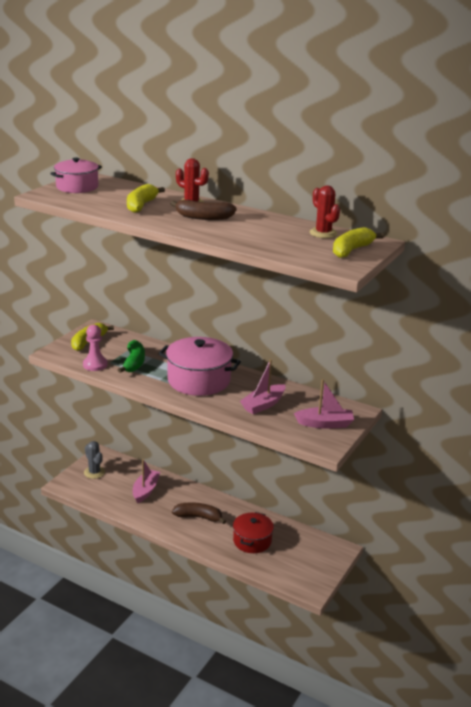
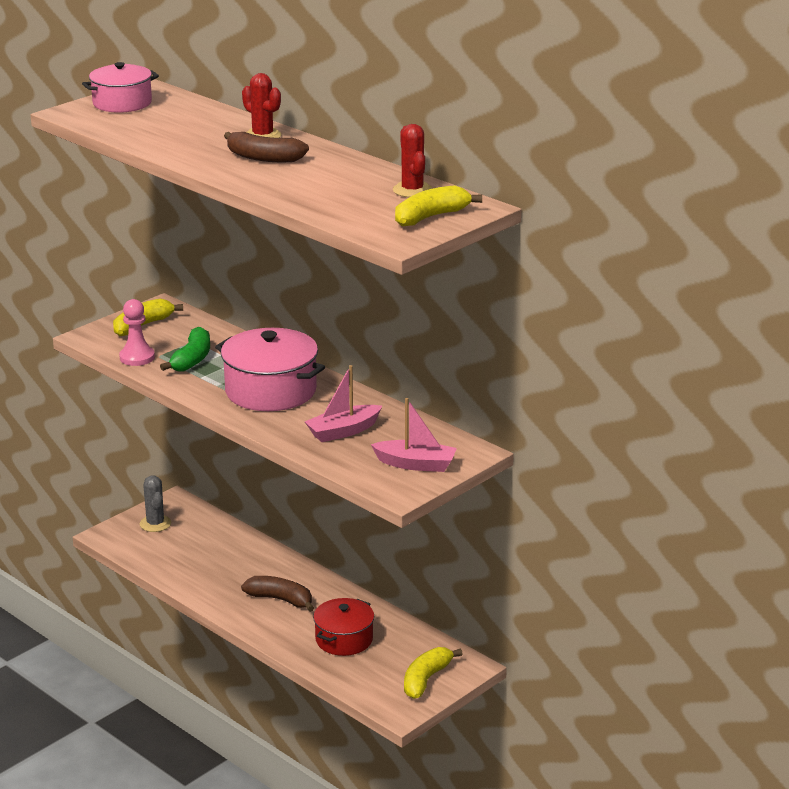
camera: 15 degrees right, 0 degrees up
(141, 205) = (191, 136): yellow banana -> yellow banana (426, 679)
(145, 490) = (219, 556): pink boat -> none

